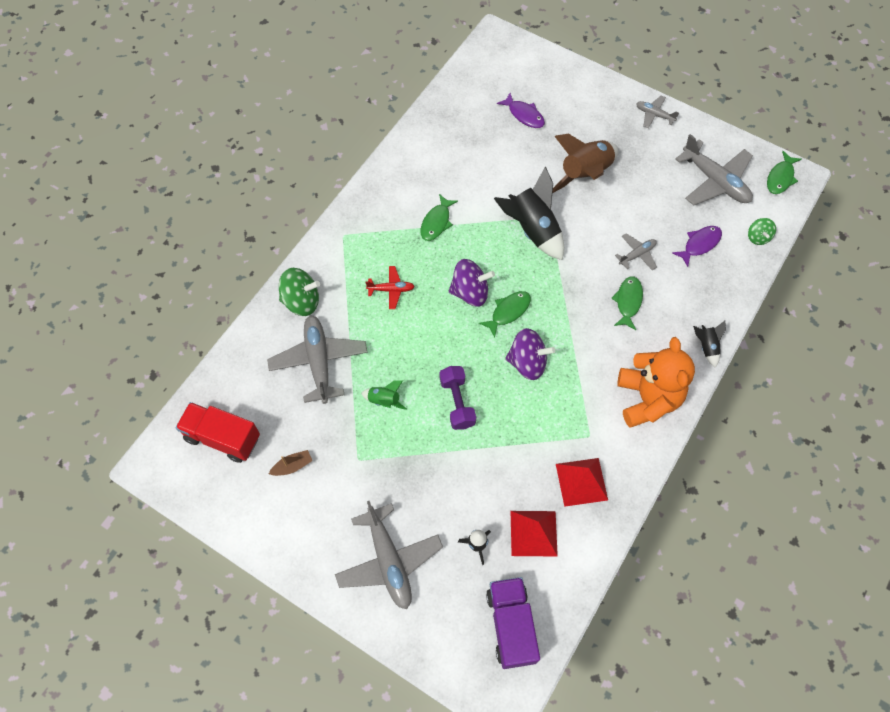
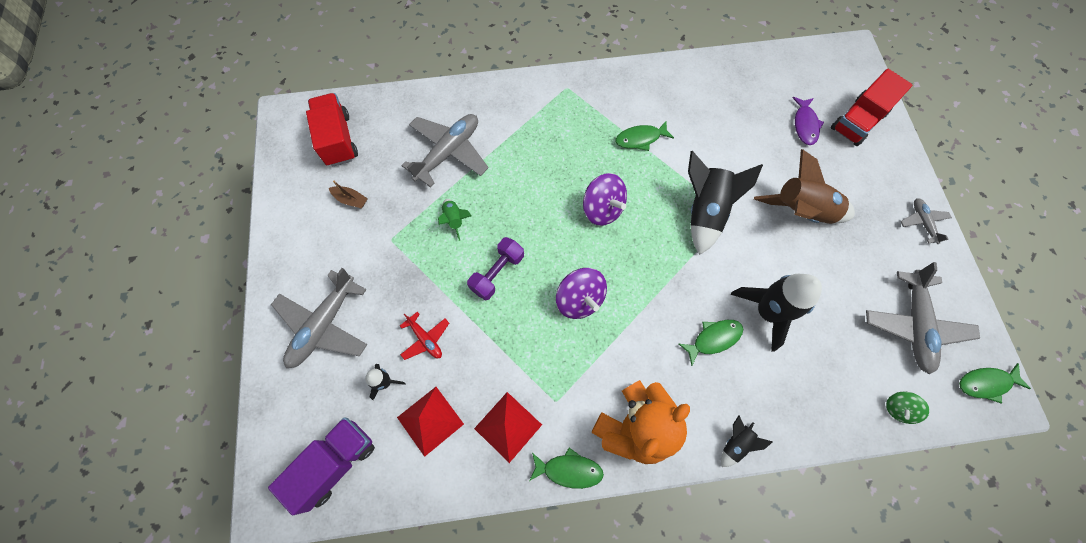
camera: 50 degrees right, 5 degrees up
(301, 301) = (487, 104): green spinning top -> none
(391, 290) = (552, 153): red plane -> red plane (425, 339)
(508, 312) = (612, 250): green fish -> green fish (569, 470)
(551, 83) = (857, 121): none -> red truck
(637, 254) = (767, 312): grey plane -> black rocket
(699, 244) = (833, 359): purple fish -> none

